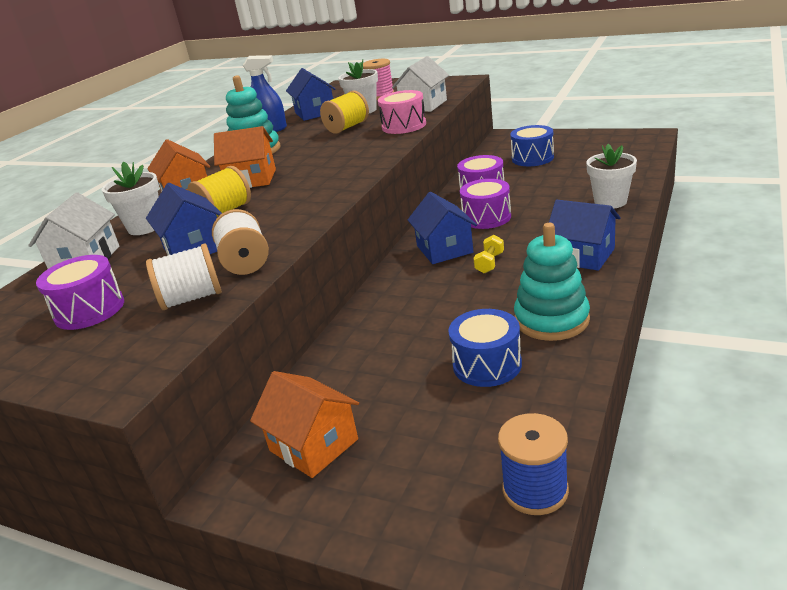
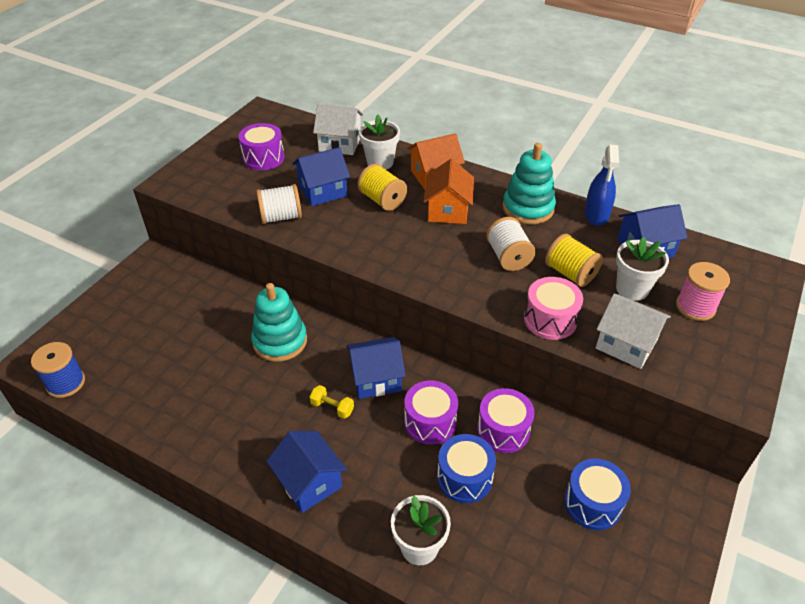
camera: 90 degrees right, 15 degrees up
(192, 298) = (246, 197): white spool -> white spool (508, 257)
(313, 445) = (165, 291): orange house -> none
(487, 364) = (188, 381): blue drum -> blue drum (464, 477)
(551, 320) = (220, 431): turquoise stacking toy -> turquoise stacking toy (280, 341)
(583, 255) = (309, 482): blue house -> blue house turned 75 degrees counterclockwise

